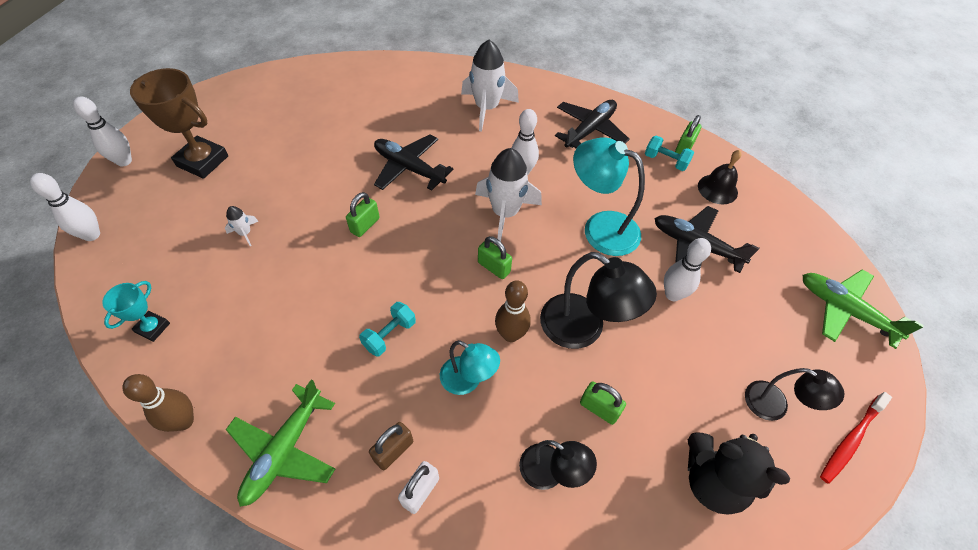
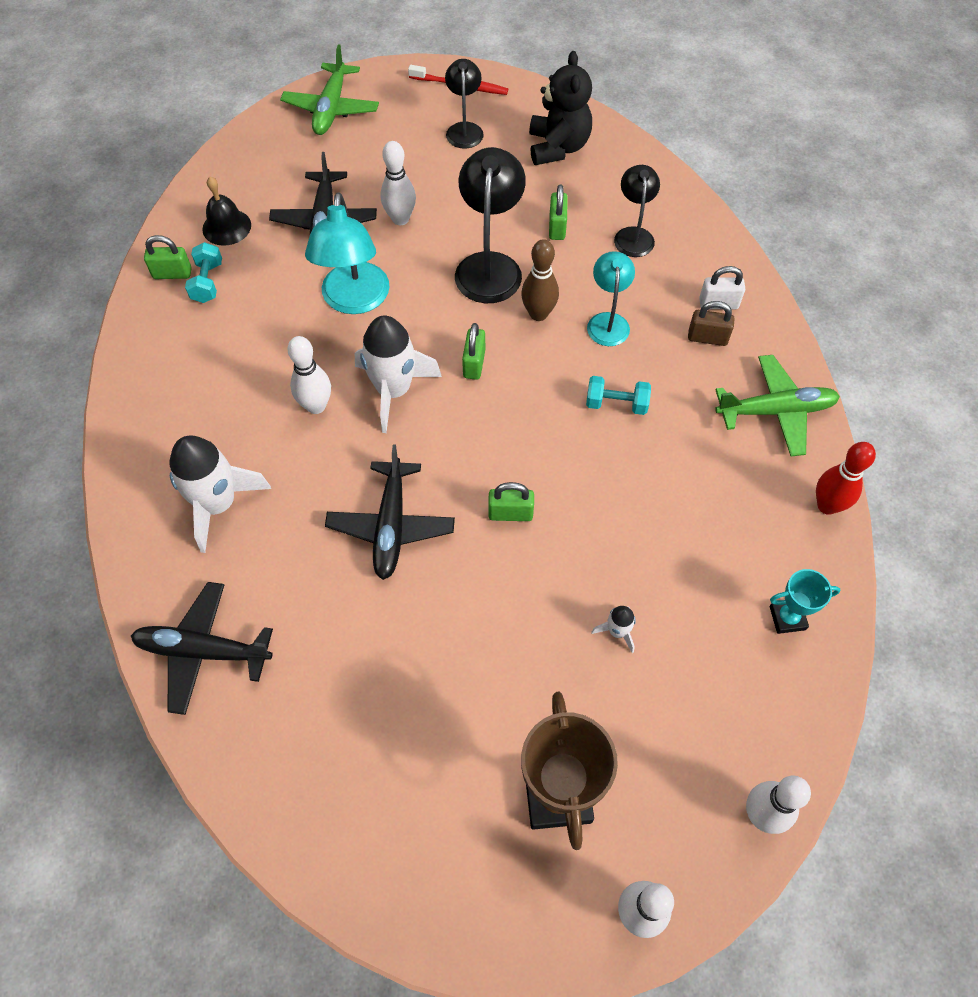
camera: 120 degrees left, 5 degrees up
(184, 421) = (827, 505): brown bowling pin -> red bowling pin
(590, 130) = (194, 372): black plane -> black plane (203, 651)

